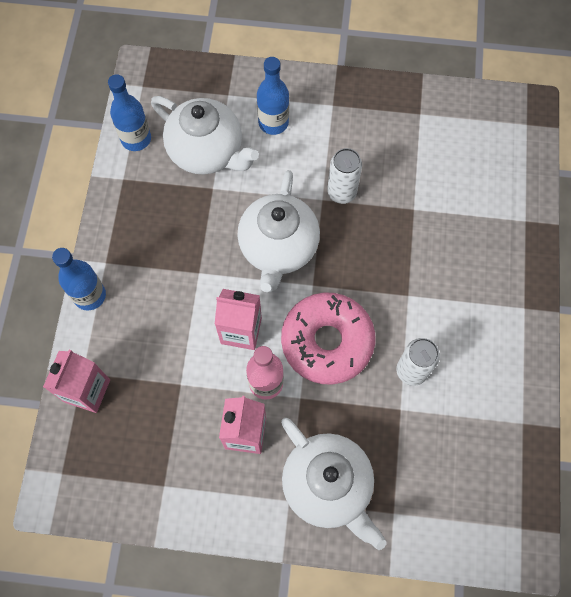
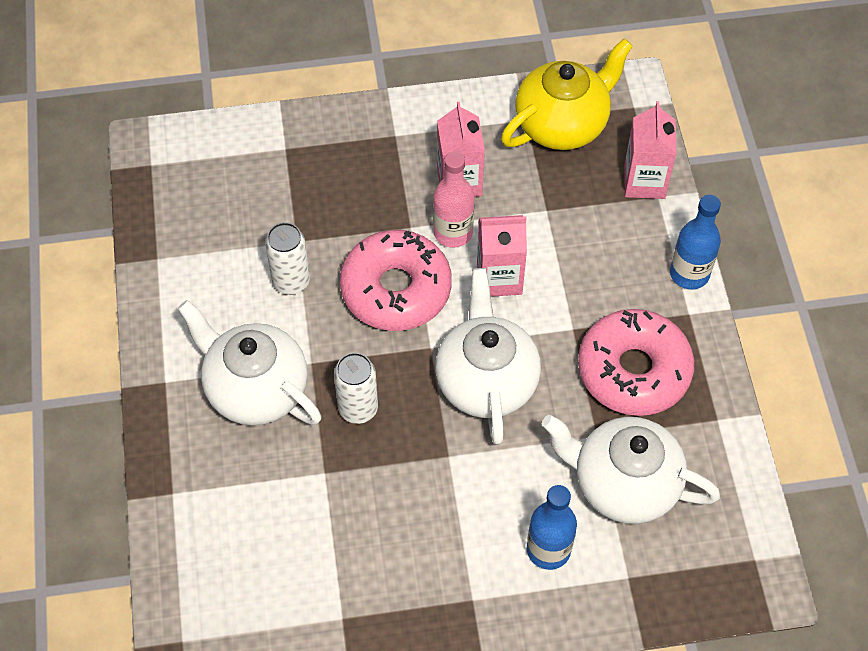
camera: 165 degrees right, 10 degrees down
(133, 471) = (562, 124): none -> yellow teapot
(136, 139) = (726, 478): blue bottle -> none
(166, 229) = (633, 370): none -> pink donut
(328, 485) = (358, 156): white teapot -> white teapot (255, 389)
(341, 192) = (425, 471): white can -> white can (358, 409)

